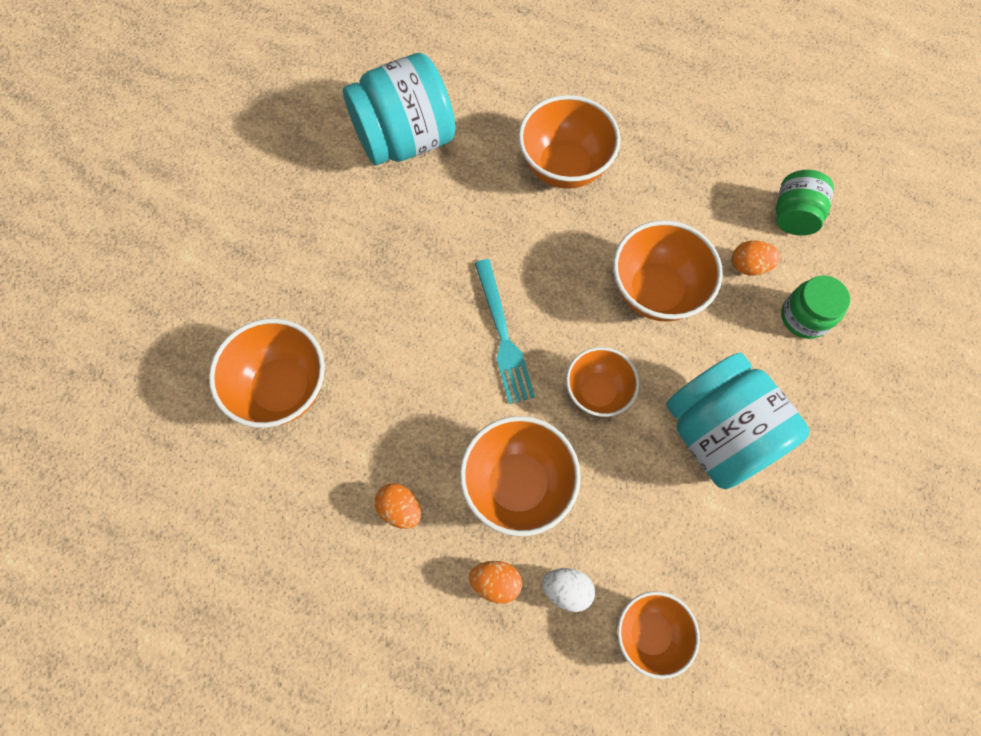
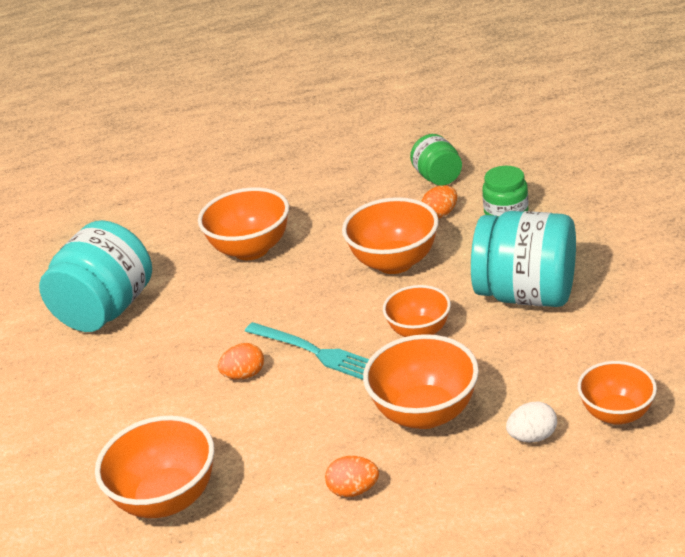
camera: 35 degrees left, 35 degrees down
(496, 582) = (478, 472): orange egg -> orange egg (244, 375)

